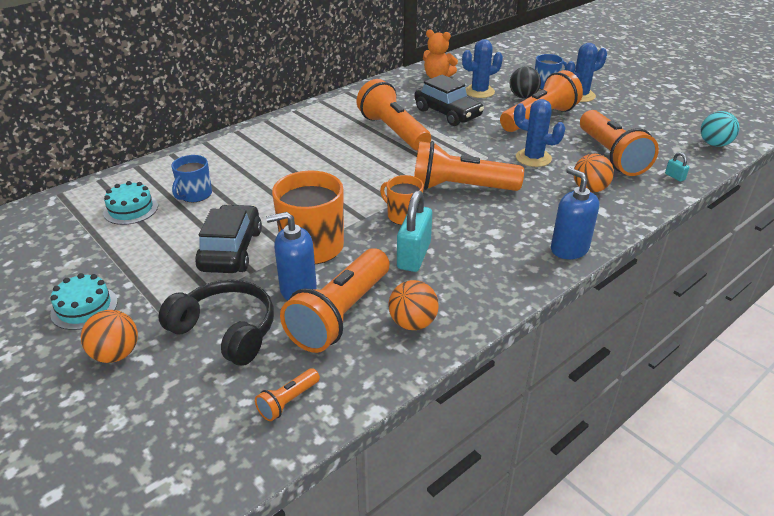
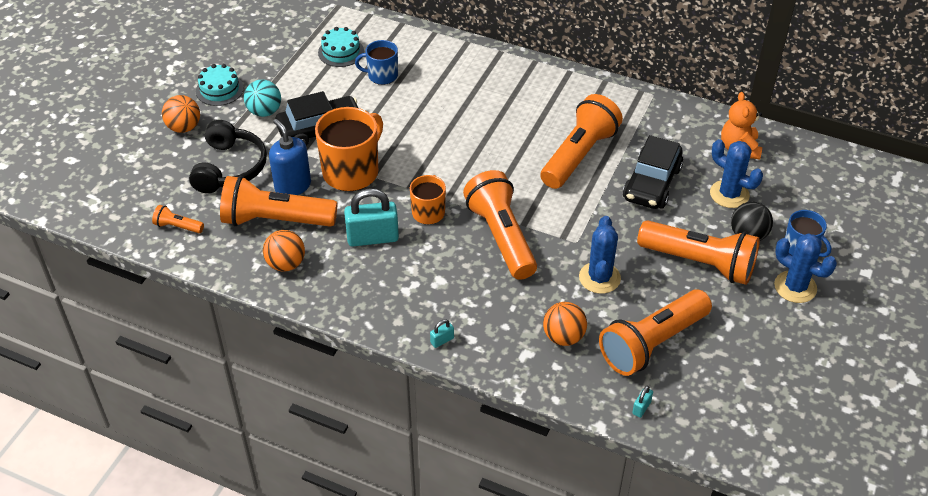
camera: 65 degrees right, 10 degrees up
(569, 249) = (442, 340): blue soap dispenser -> turquoise padlock
(714, 144) = (756, 440): turquoise ball -> turquoise ball (264, 111)

